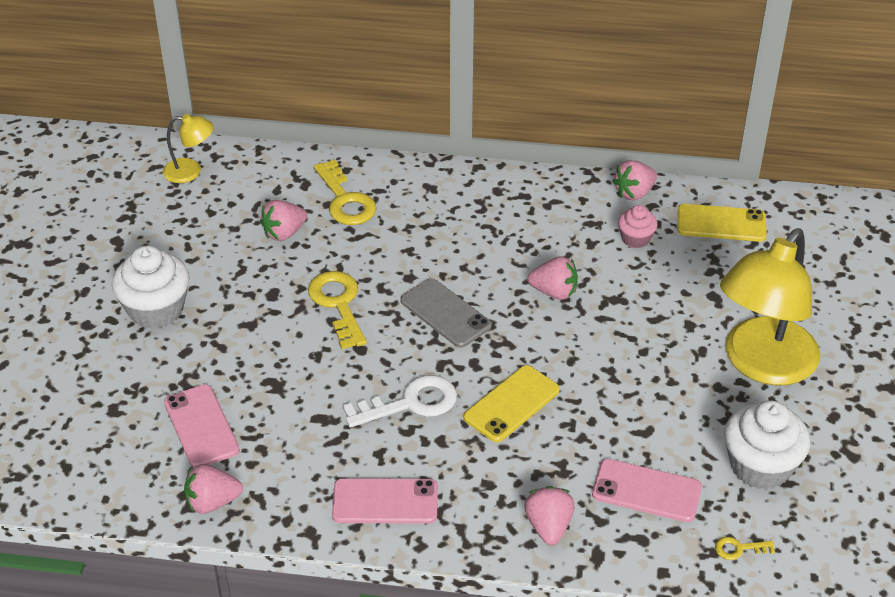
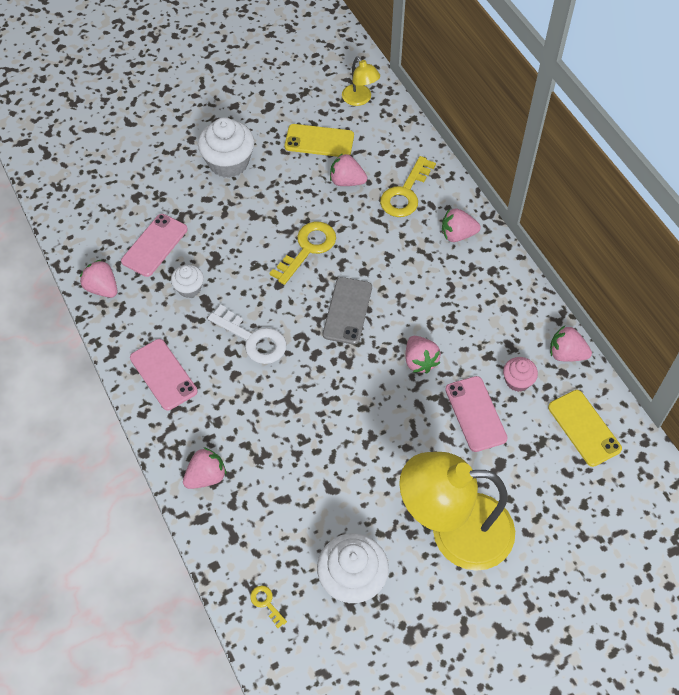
camera: 55 degrees right, 15 degrees up
(291, 424) = (189, 288): none -> white cupcake
(433, 191) = (457, 234): none -> pink strawberry
(511, 404) = (295, 395): yellow phone -> yellow phone (319, 141)
(646, 491) = (277, 518): pink phone -> pink phone (475, 414)

